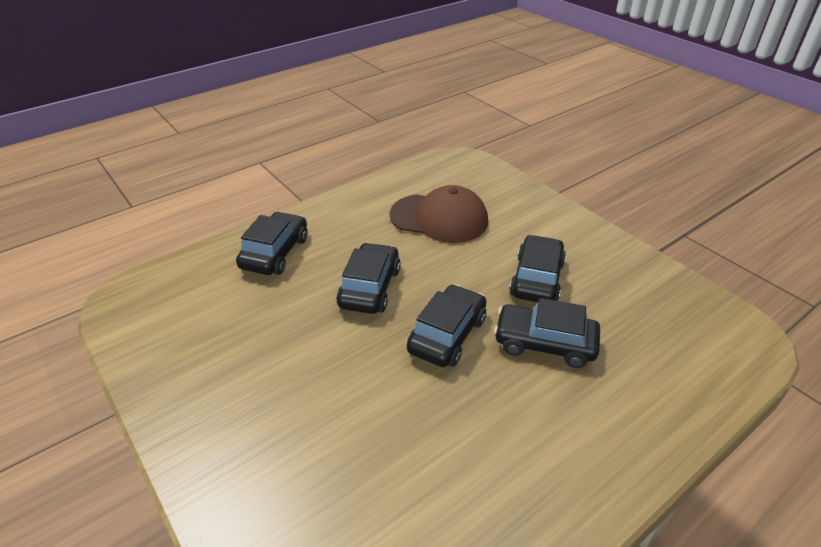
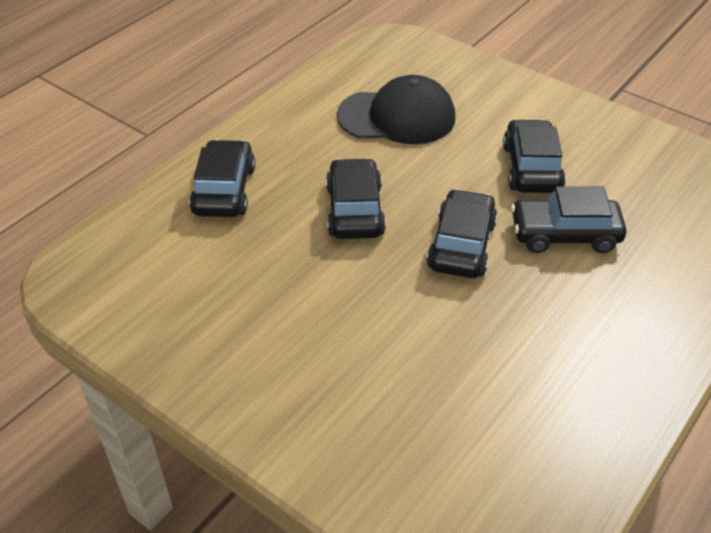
camera: 15 degrees left, 5 degrees up
(439, 218) = (397, 117): brown cap -> black cap

